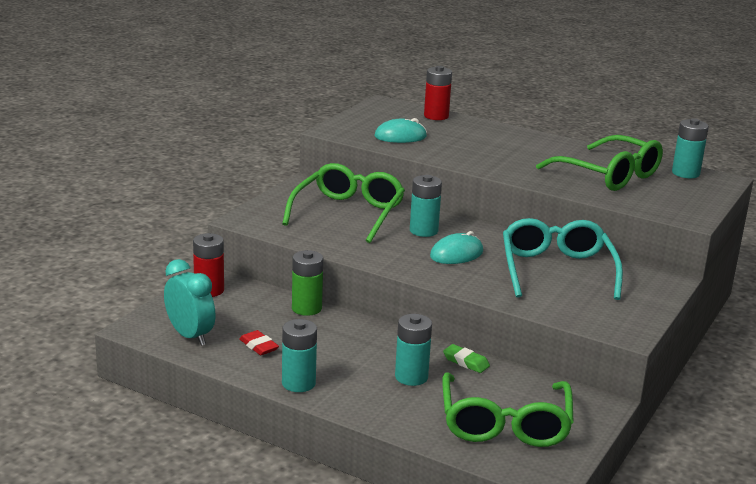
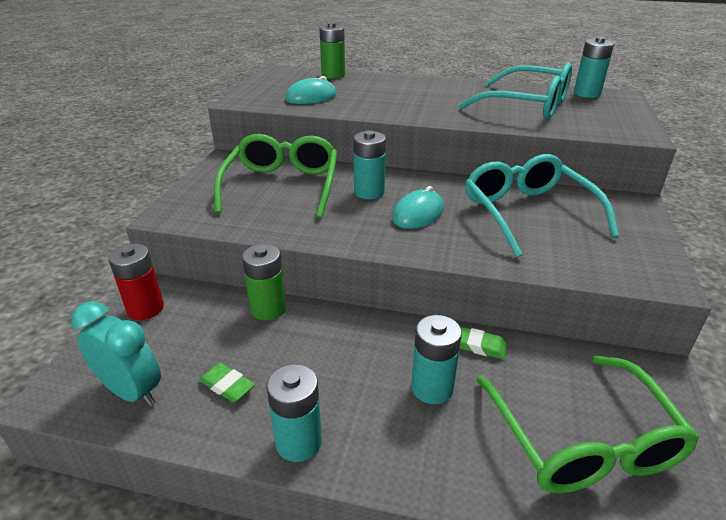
camera: 15 degrees left, 10 degrees up
(258, 346) = (227, 385): red eraser -> green eraser
(436, 116) = (333, 75): red battery -> green battery
(610, 175) = (528, 105): green glasses -> turquoise glasses

